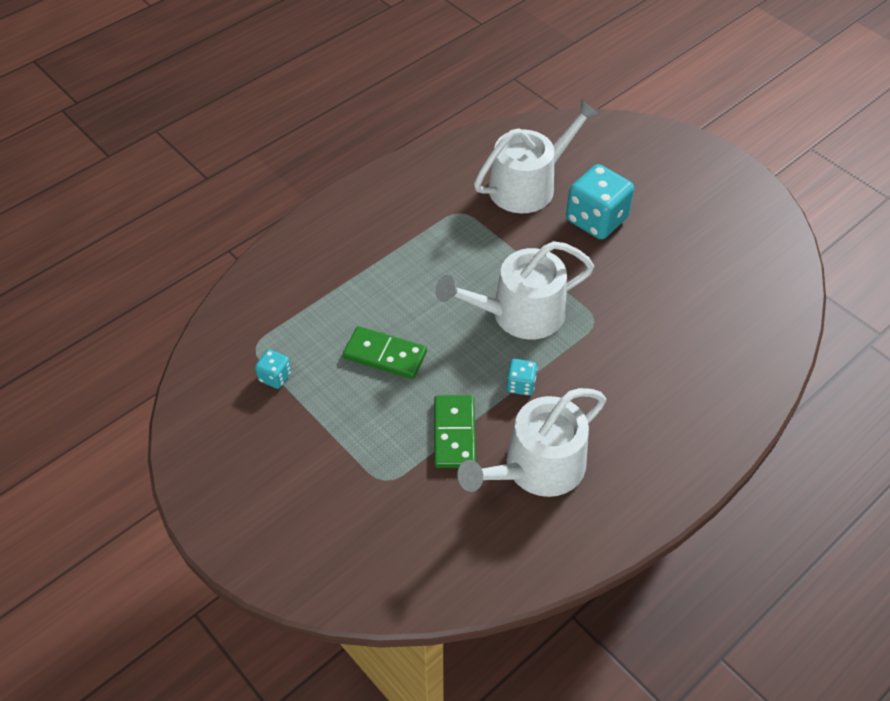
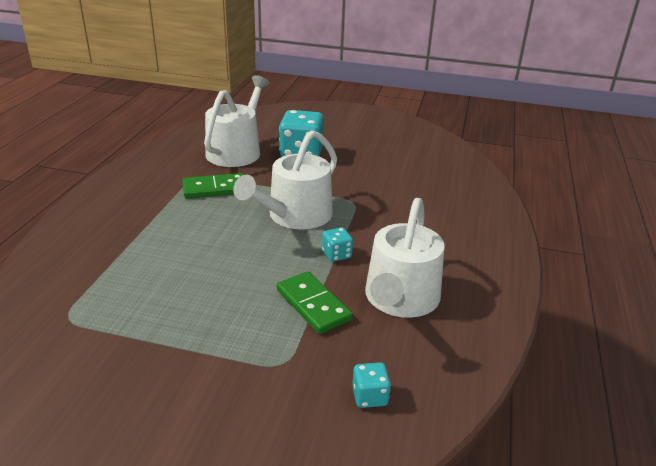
camera: 35 degrees left, 20 degrees down
(275, 377) = (106, 332): turquoise dice -> turquoise dice (369, 396)
(385, 355) = (205, 277): green domino -> green domino (215, 189)

